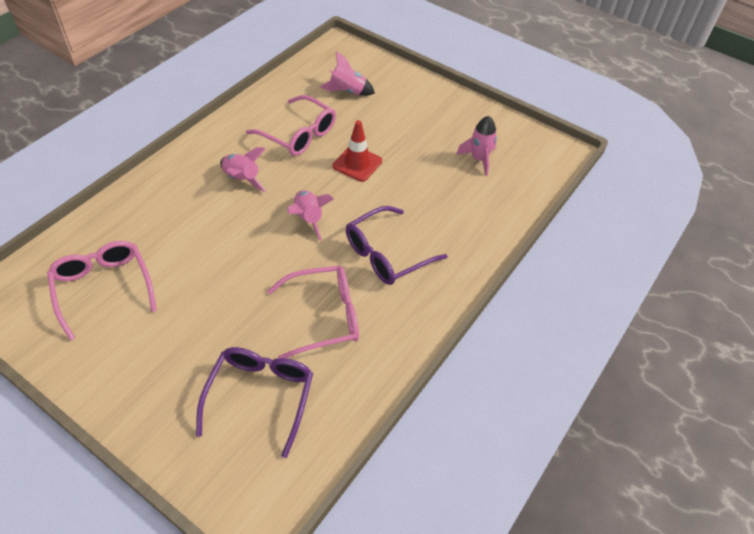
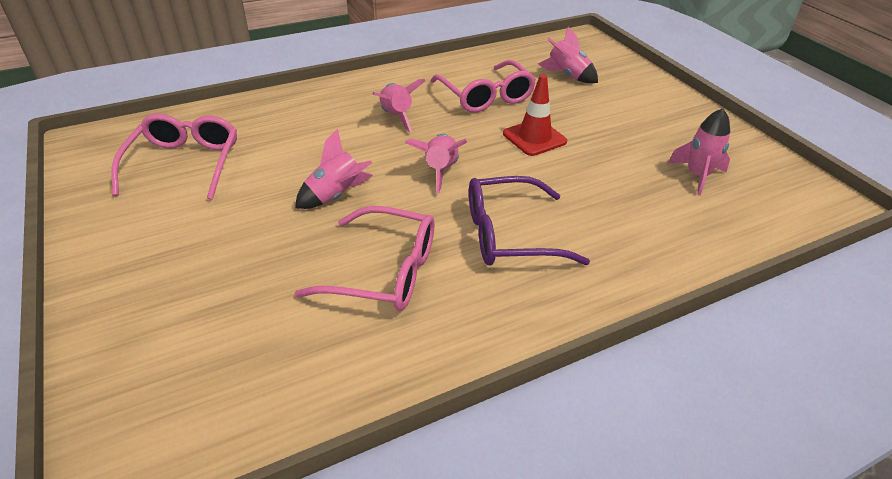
camera: 30 degrees right, 10 degrees down
(248, 270) = (336, 195): none -> pink rocket
(260, 396) = (243, 327): purple glasses -> none

